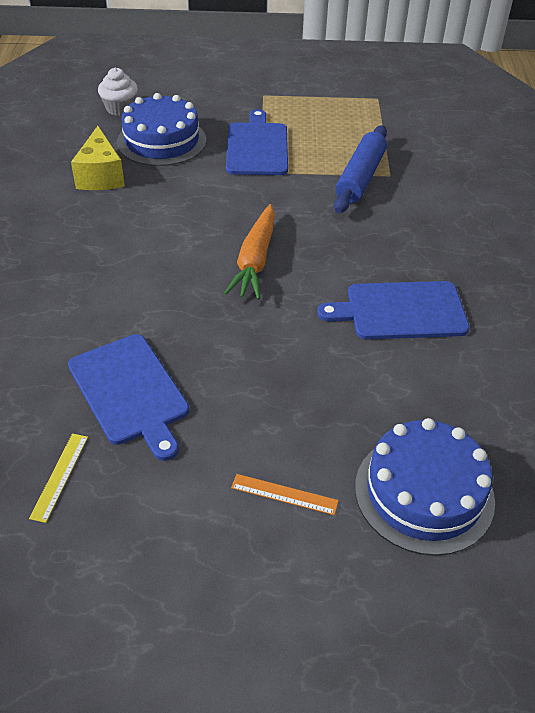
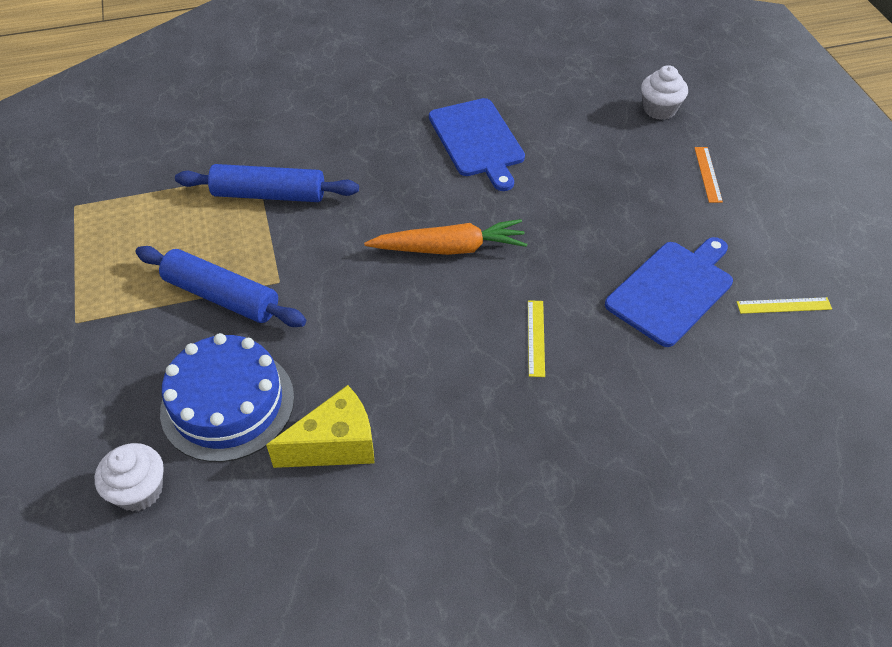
camera: 105 degrees left, 5 degrees up
(130, 286) = (536, 337): none -> yellow ruler
(257, 147) = (221, 297): blue cutting board -> blue rolling pin
(424, 493) = (659, 109): blue cake -> white cupcake

